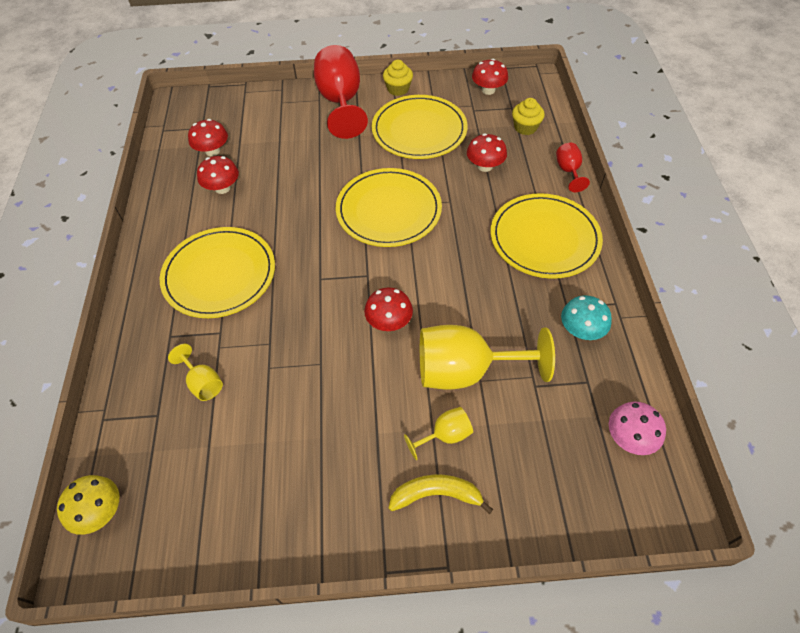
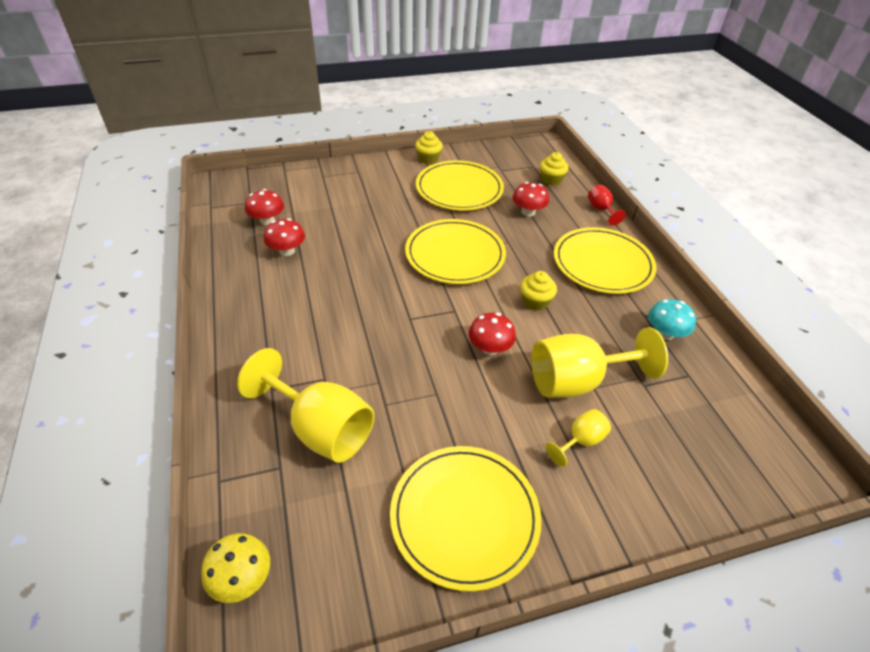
camera: 15 degrees left, 10 degrees down
(203, 383) = (320, 428): yellow goblet -> yellow goblet, size x2.09
(219, 274) = (307, 326): yellow plate -> yellow plate (464, 516)
(341, 102) = (379, 172): red goblet -> none
(436, 494) = (593, 497): yellow banana -> none
(454, 275) = (535, 302): none -> yellow cupcake
(488, 90) = (508, 154): red mushroom -> none
(629, 438) = (744, 417): pink mushroom -> none

